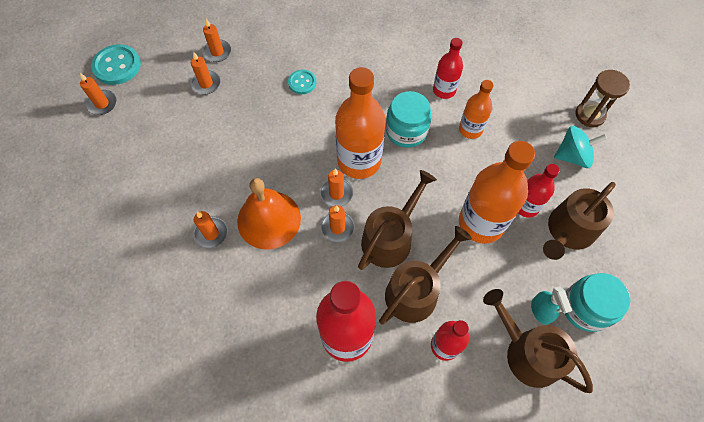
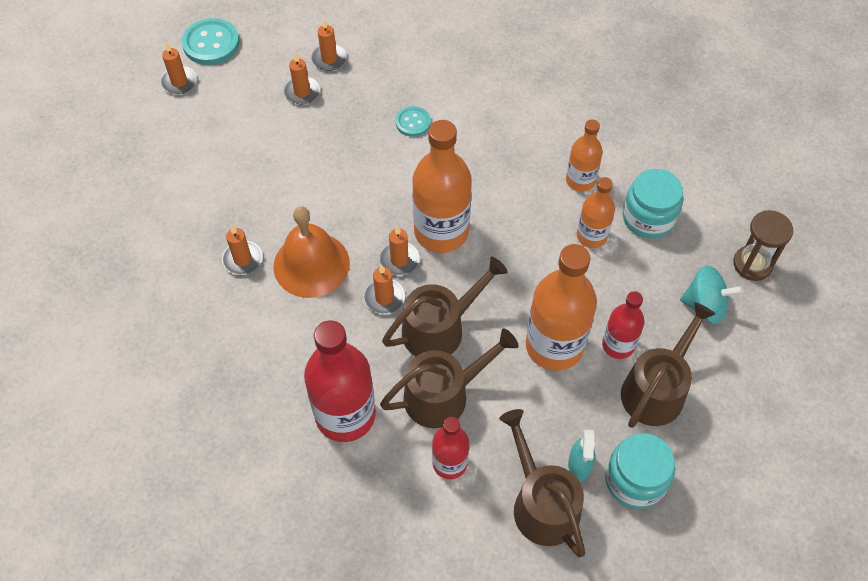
camera: 20 degrees right, 5 degrees down
(406, 131) = (512, 214): turquoise jar -> turquoise jar (648, 217)
(444, 90) = (580, 180): red bottle -> orange bottle
(568, 231) = (656, 389): brown watering can -> brown watering can turned 150 degrees clockwise

